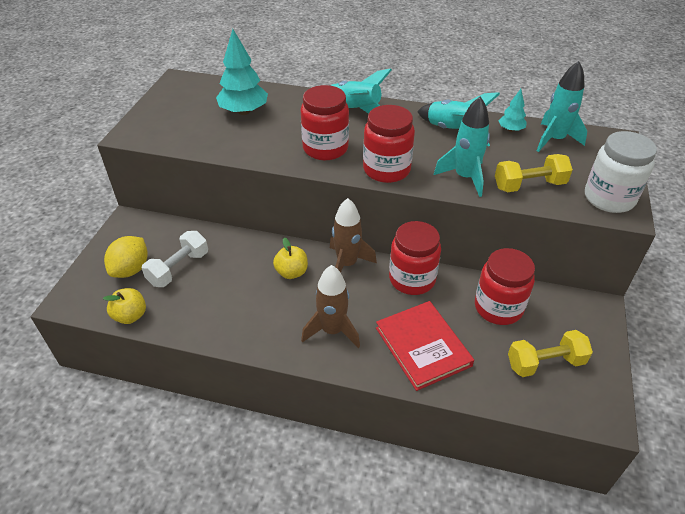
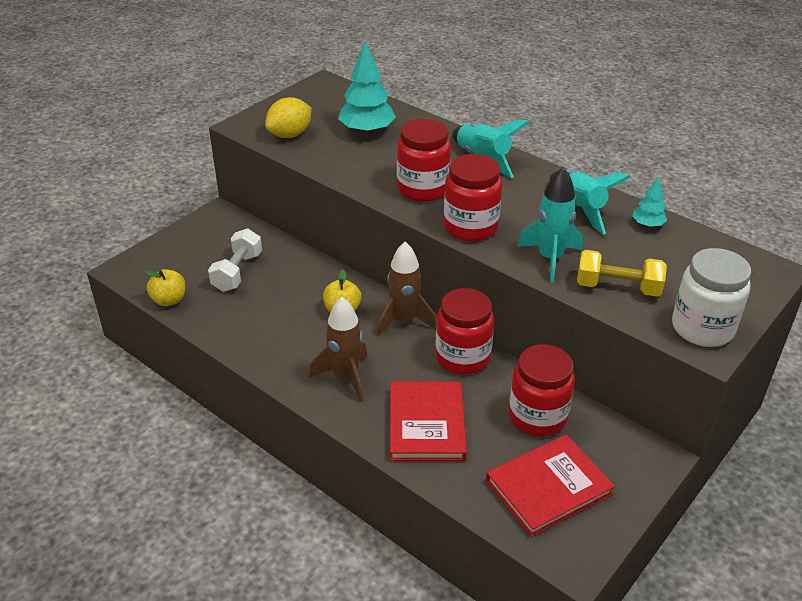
camera: 25 degrees right, 5 degrees down
(131, 269) = (194, 259): yellow lemon -> yellow lemon (290, 135)
(178, 268) = (237, 272): white dumbbell -> white dumbbell turned 45 degrees counterclockwise
(545, 363) = (548, 487): yellow dumbbell -> red book
(554, 140) = (692, 249): turquoise rocket -> none

